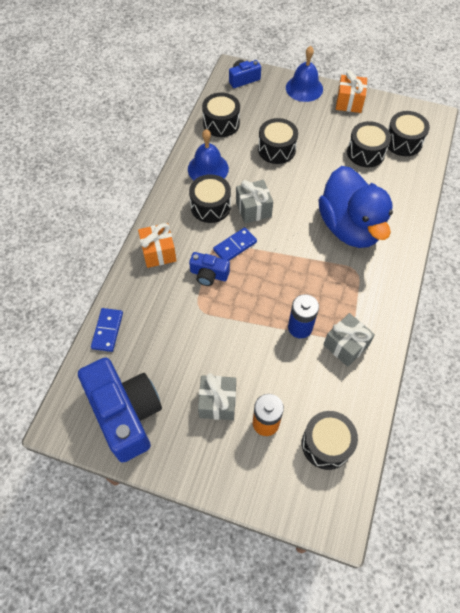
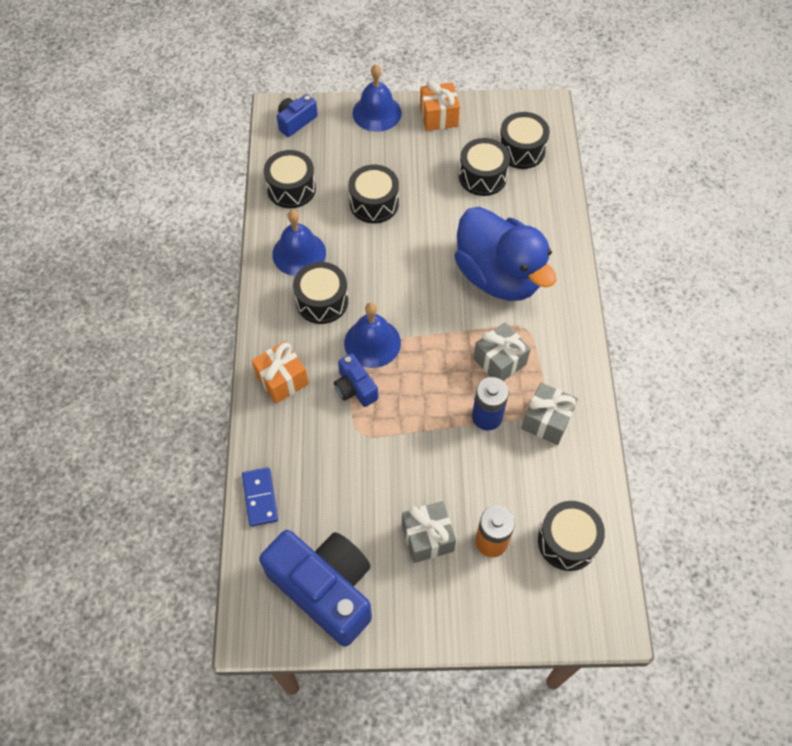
camera: 20 degrees left, 0 degrees up
(209, 274) = (355, 388): blue camera -> blue camera turned 60 degrees clockwise
(235, 246) = (372, 342): blue domino -> blue bell
(253, 209) = (376, 289): grey gift -> grey gift (499, 361)

